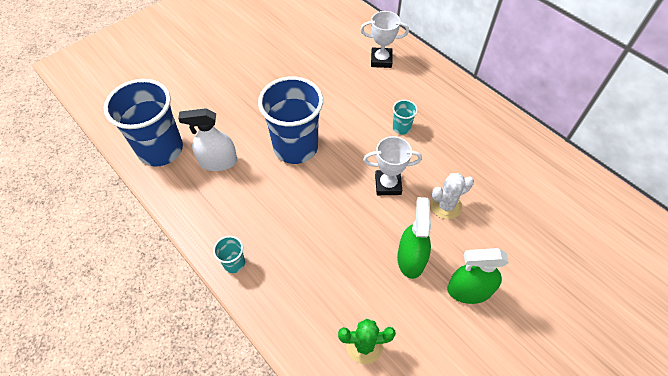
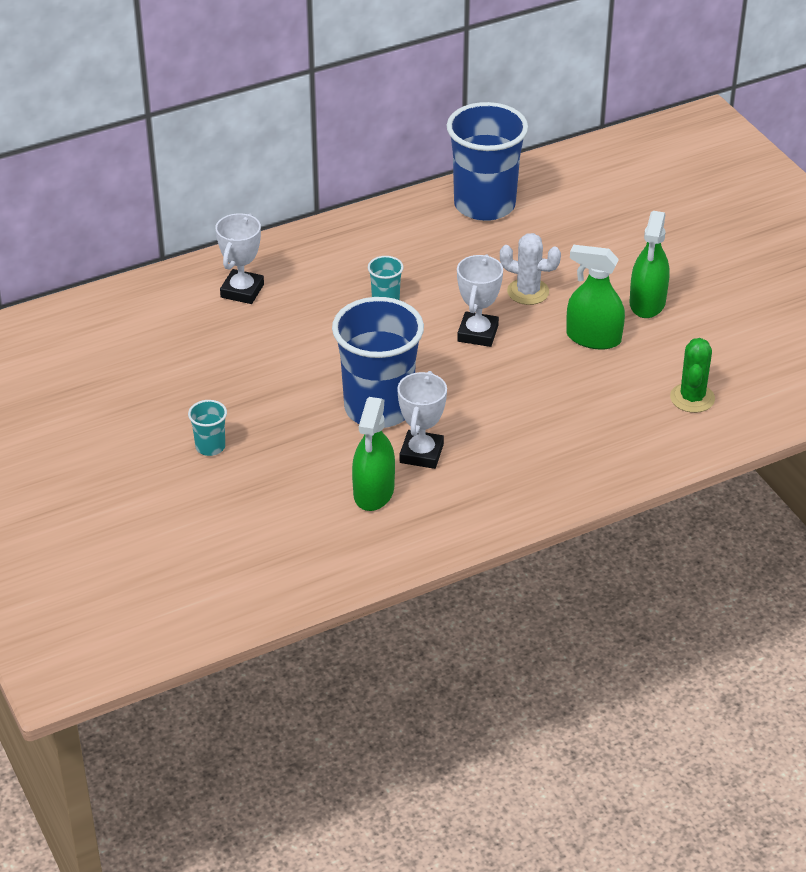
camera: 75 degrees left, 15 degrees down
(161, 149) = (323, 554): blue cup -> blue cup (484, 205)
(218, 162) = (374, 492): white spray bottle -> green spray bottle
(234, 263) = (552, 493): turquoise cup -> turquoise cup (210, 447)
(258, 178) = (421, 453): none -> white trophy
(446, 206) = (528, 292): white cactus -> white cactus turned 60 degrees counterclockwise

